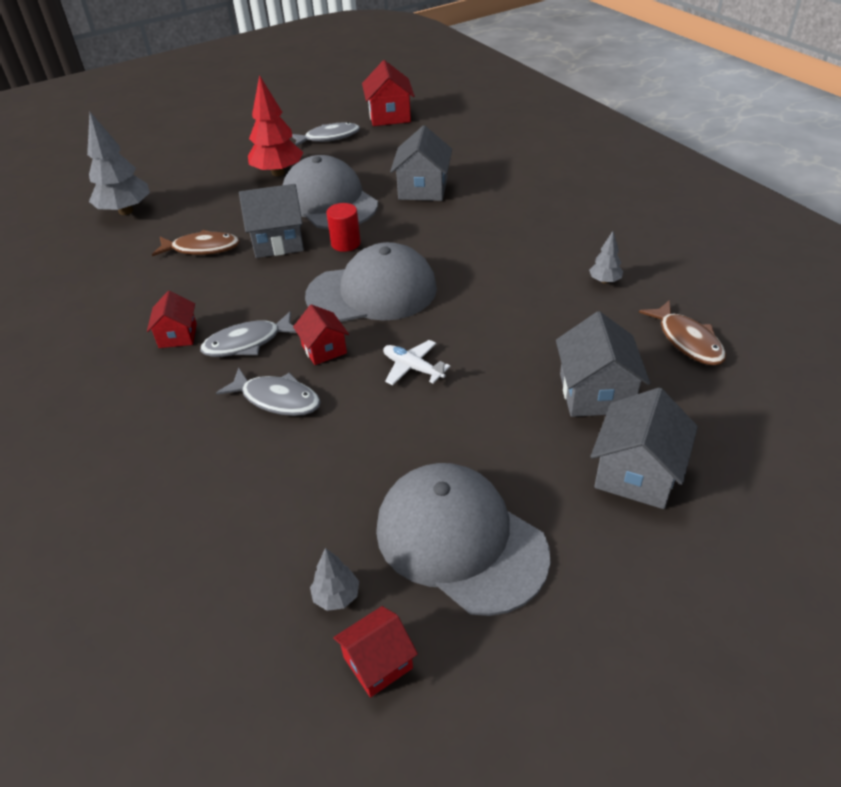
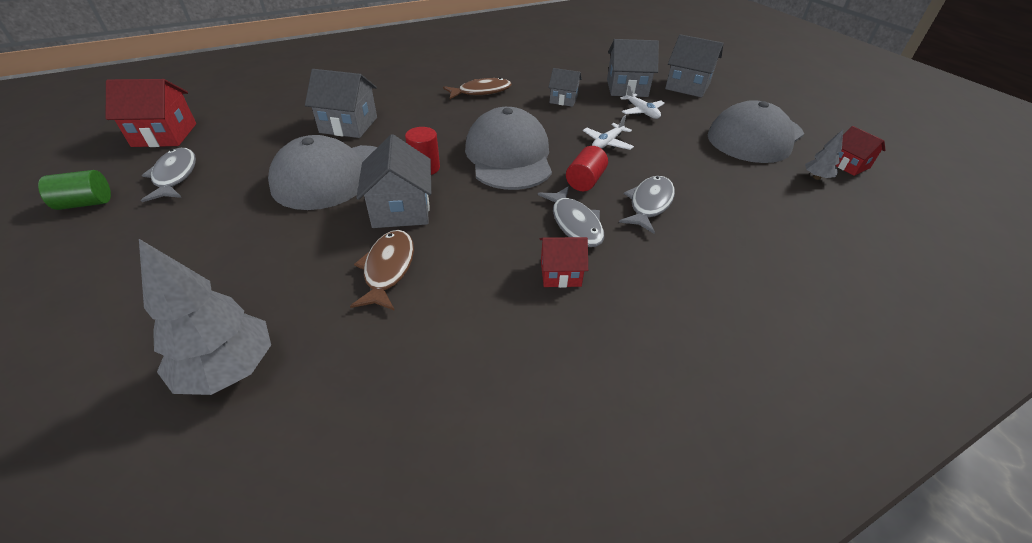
camera: 90 degrees left, 0 degrees up
(278, 173) = (235, 214): red tree -> none
(294, 120) = (86, 203): none -> green cylinder
(324, 349) = (585, 181): red house -> red cylinder
(514, 406) = (641, 112): none -> white plane
(529, 327) = (563, 99): none -> grey house
(604, 281) = (517, 72): grey tree -> none
(687, 341) = (580, 60): brown fish -> brown fish (481, 92)

